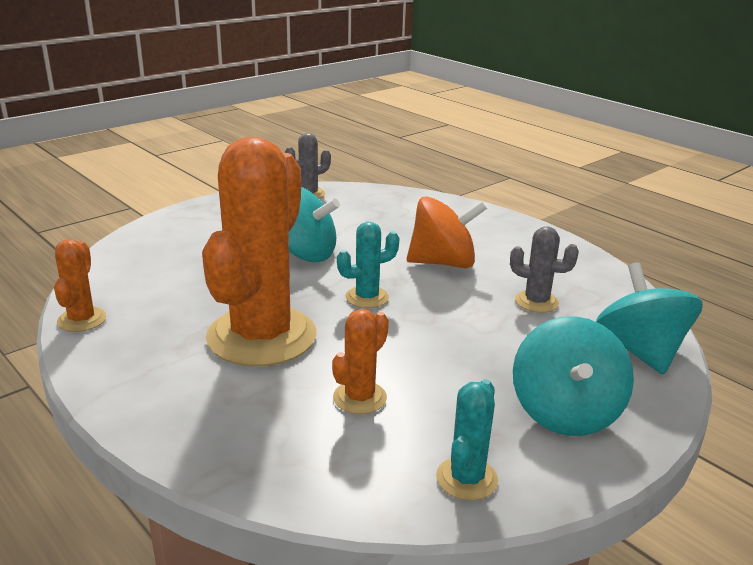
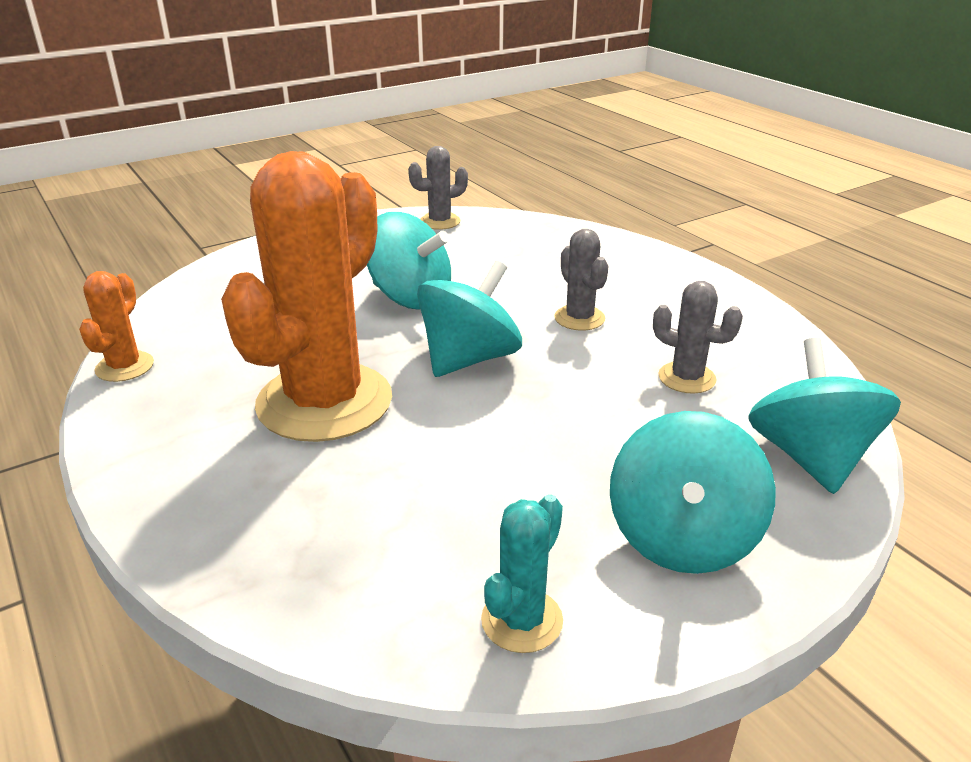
camera: 10 degrees right, 5 degrees up
(359, 398) = (418, 493): orange cactus -> none
(367, 297) = (469, 359): turquoise cactus -> turquoise spinning top
(443, 263) = (579, 318): orange spinning top -> grey cactus

